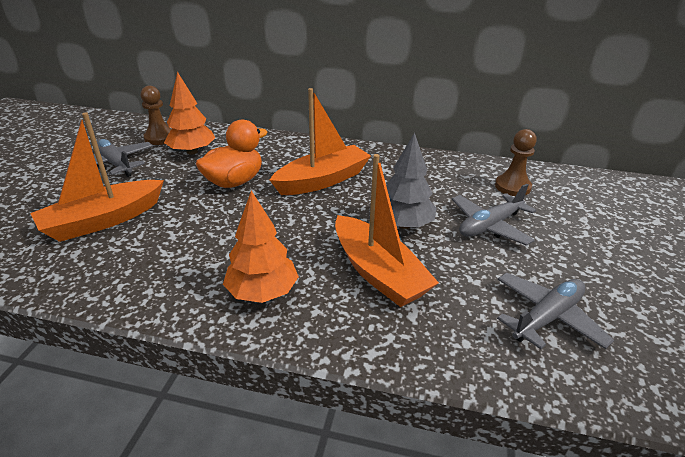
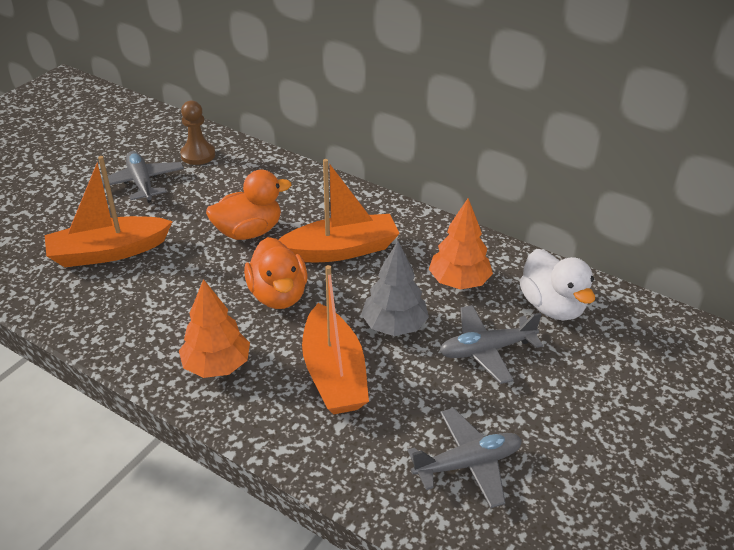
camera: 20 degrees right, 5 degrees up
(192, 151) = (223, 181): orange tree -> orange tree (459, 282)
(288, 222) = (278, 295): none -> orange duck
(512, 187) = (552, 306): brown pawn -> white duck

